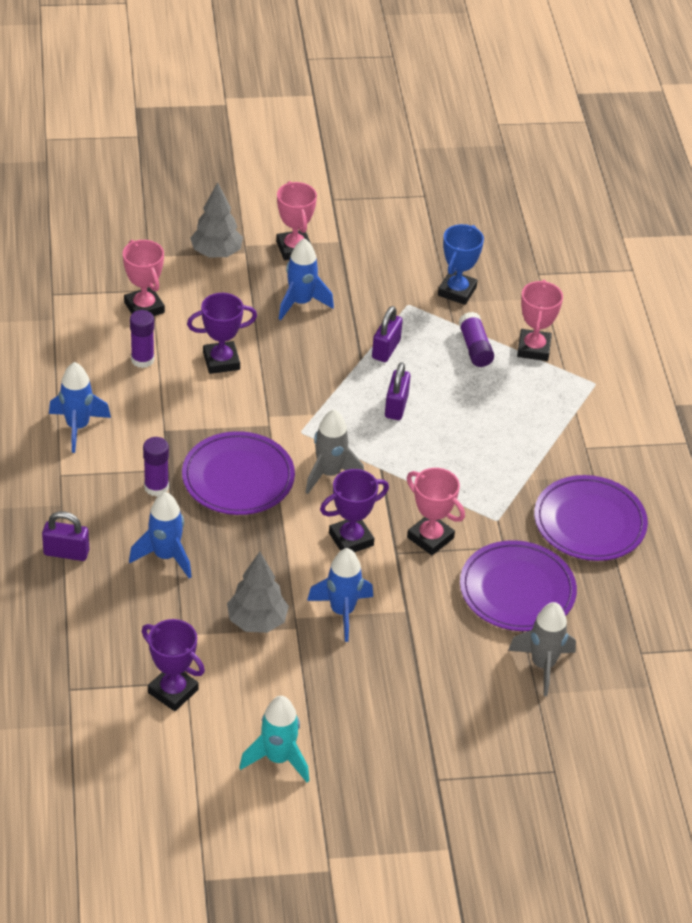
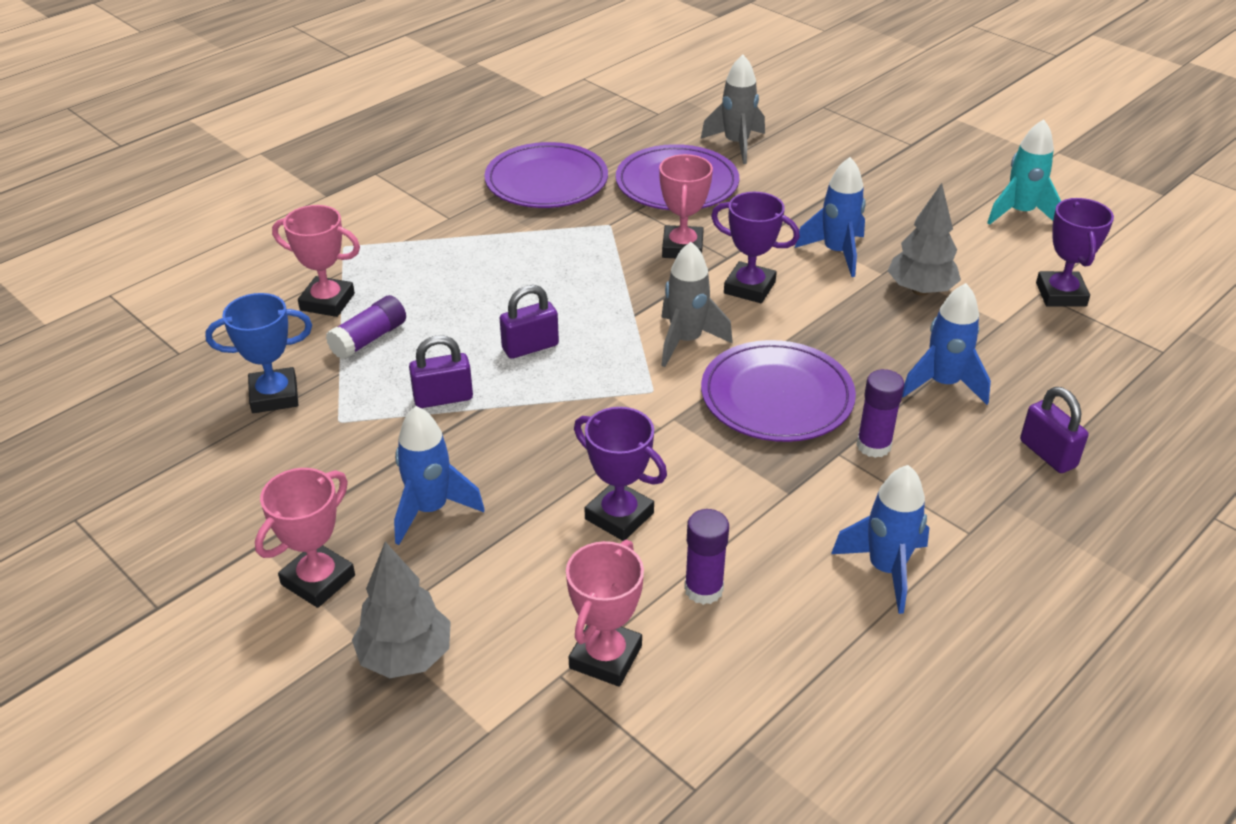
camera: 125 degrees left, 5 degrees down
(533, 348) = (327, 302): pink trophy -> pink trophy turned 45 degrees clockwise

